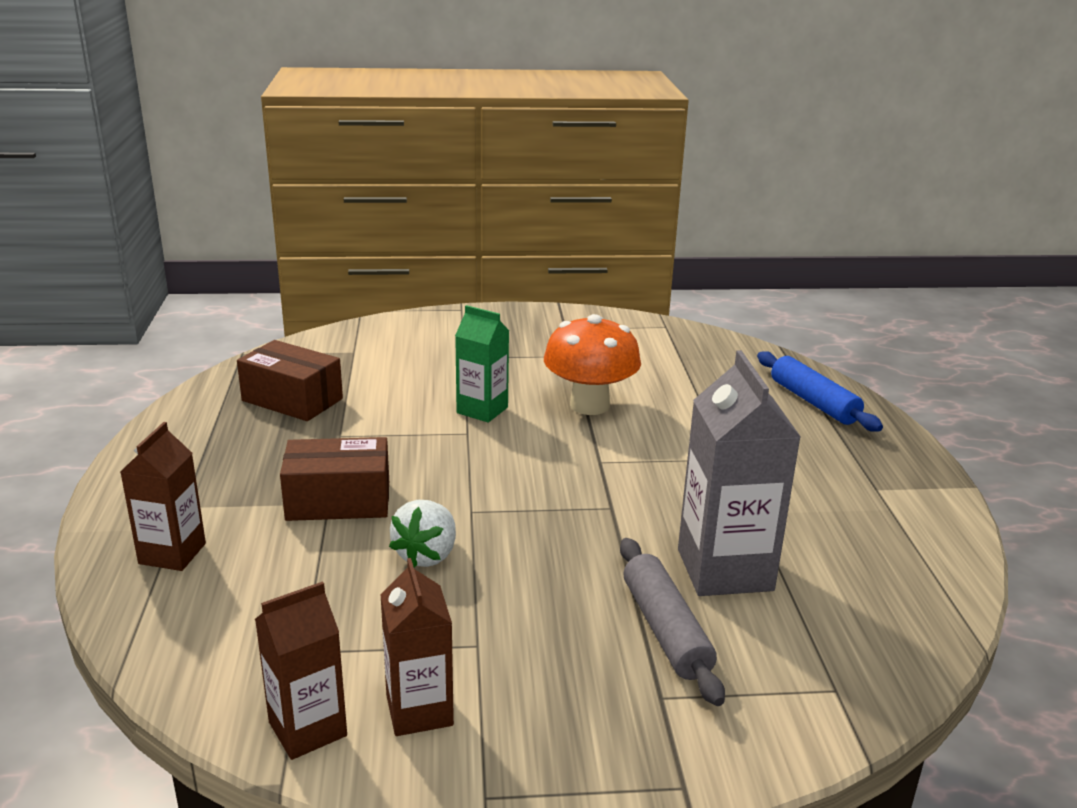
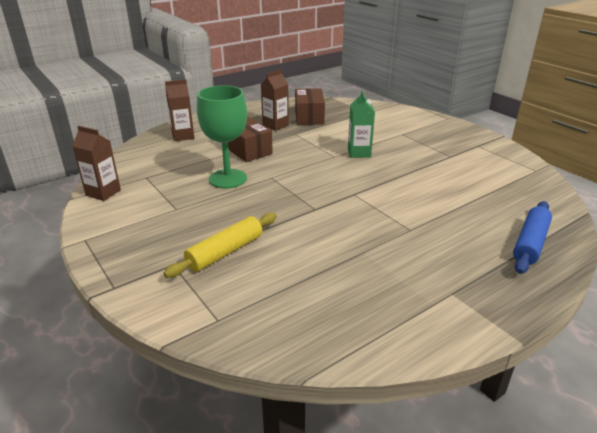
camera: 60 degrees right, 5 degrees up
(419, 710) = (126, 210): brown carton -> brown carton (275, 125)
(427, 555) = (228, 179): white strawberry -> green goblet
(589, 405) = (405, 175): orange mushroom -> none
(665, 630) = (225, 252): grey rolling pin -> yellow rolling pin
(724, 570) = (294, 256): grey carton -> none

